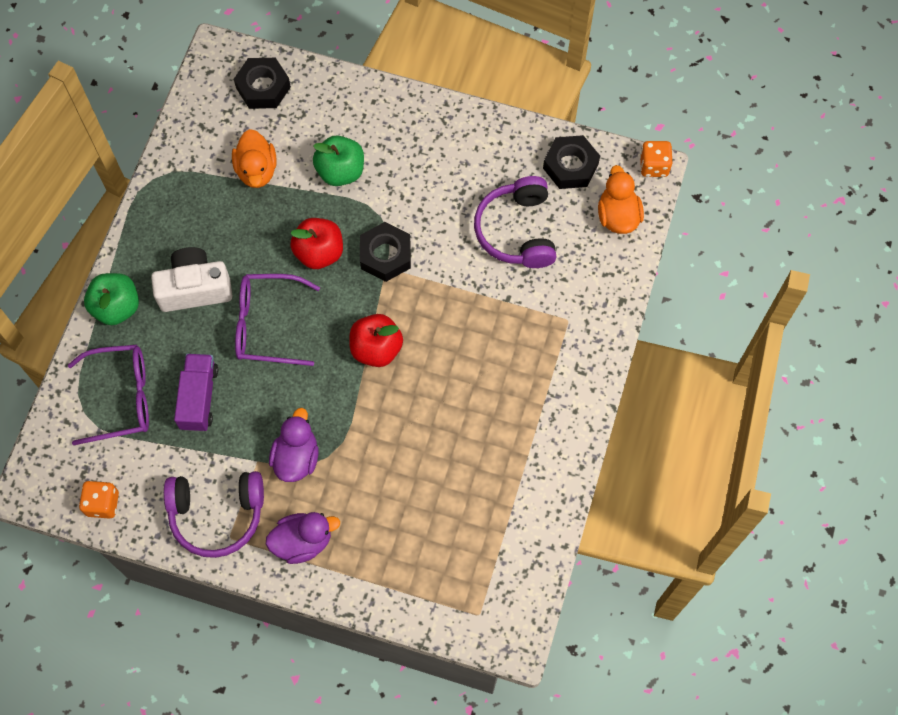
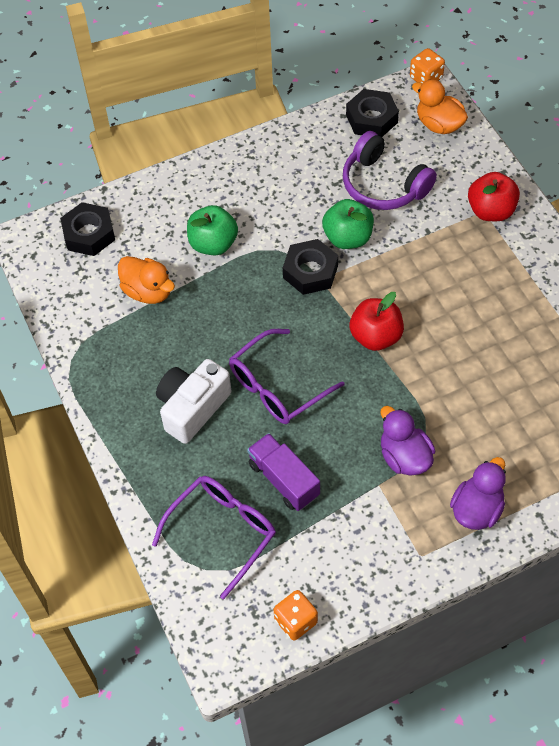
camera: 40 degrees left, 10 degrees down
(117, 307) = (144, 472): green apple -> green apple (348, 238)
(217, 514) = (393, 548): purple headphones -> none
(319, 252) = (260, 308): red apple -> red apple (491, 211)

